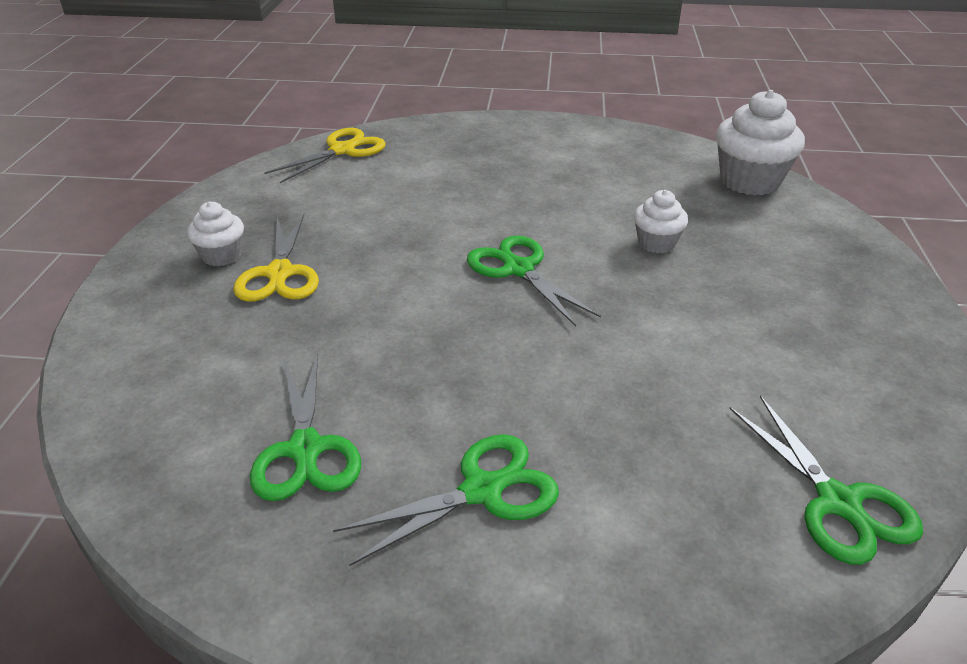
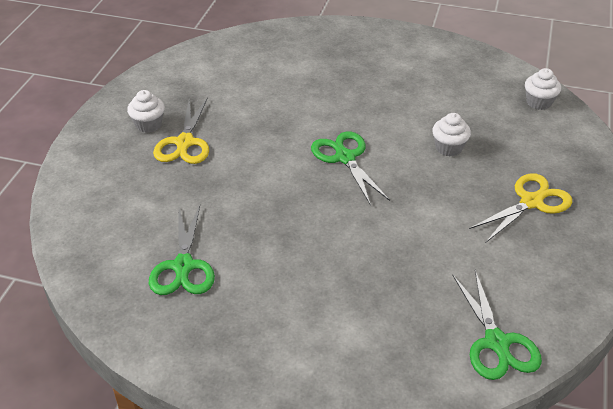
camera: 10 degrees right, 5 degrees up
(342, 150) = (243, 44): yellow scissors -> yellow scissors (531, 202)
(482, 491) = (282, 305): green scissors -> none
(749, 181) = (538, 102): white cupcake -> white cupcake, size x0.56

